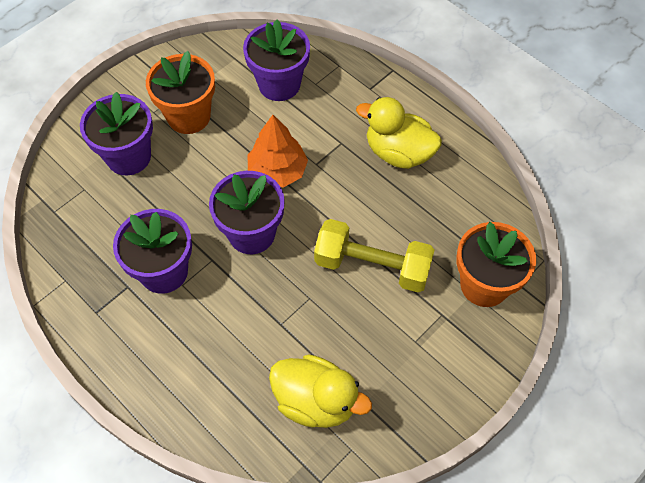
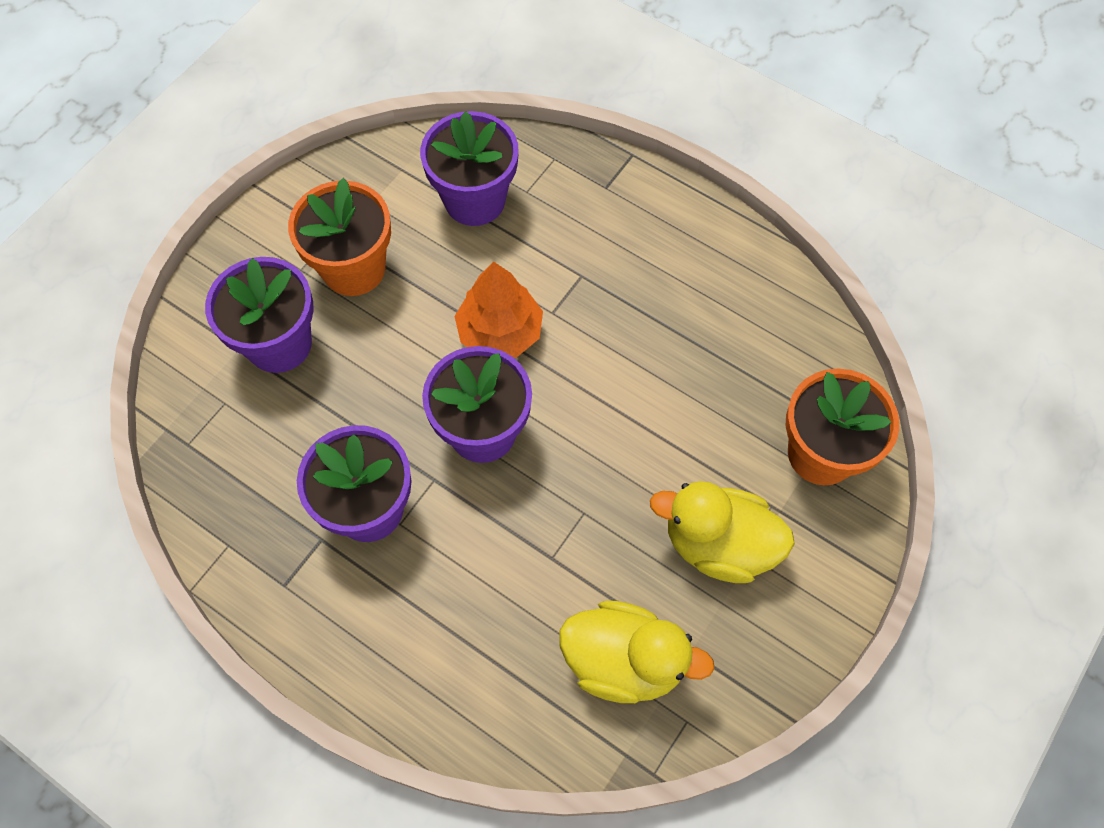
camera: 10 degrees left, 5 degrees up
(372, 266) = (662, 451): yellow dumbbell -> none
(398, 153) = (665, 278): yellow duck -> yellow duck (718, 544)

